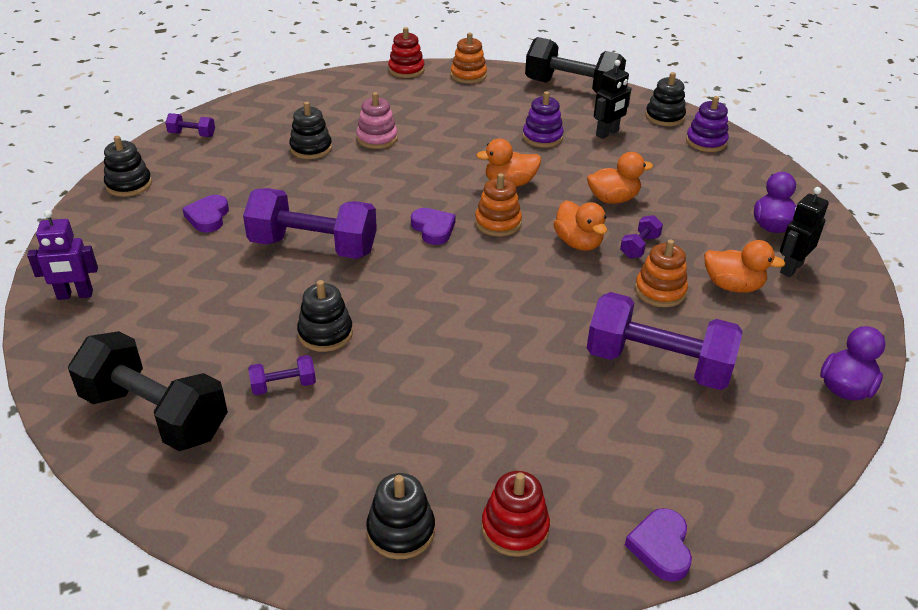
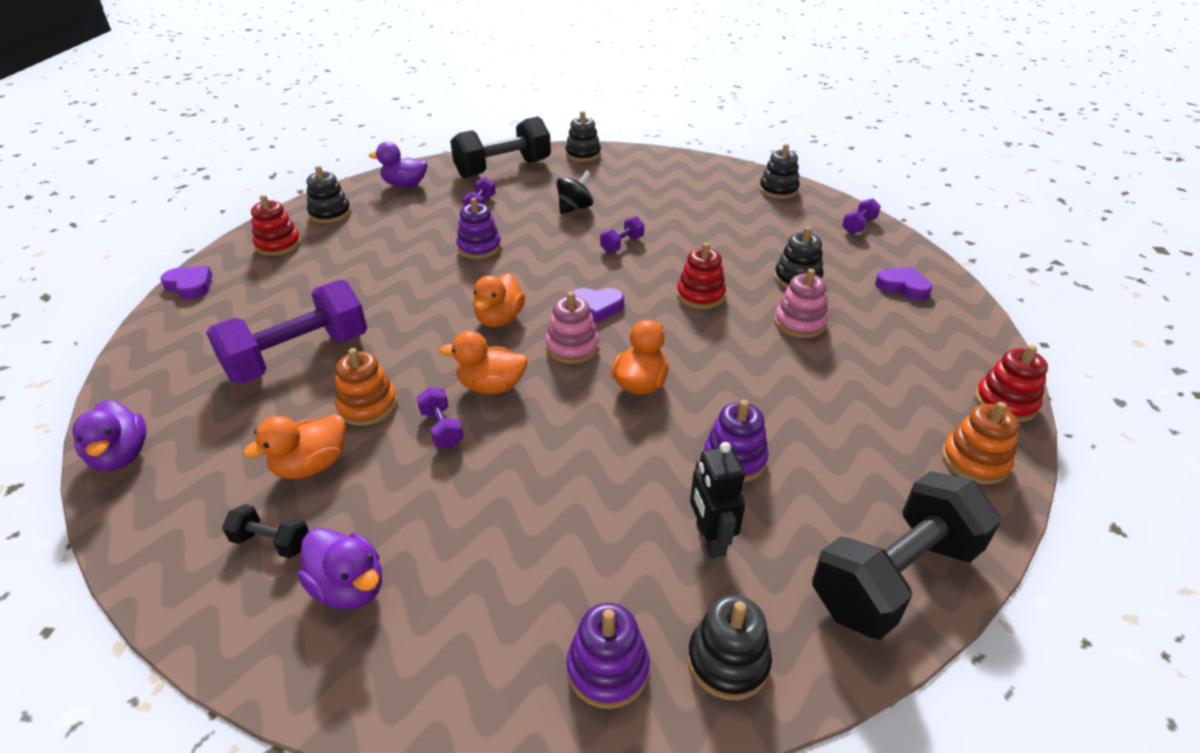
camera: 120 degrees right, 0 degrees up
(75, 295) = (642, 160): purple robot -> none
(208, 217) = (703, 212): purple heart -> purple heart (902, 286)
(248, 304) = (574, 208): none -> black spinning top
(264, 498) = (405, 185): none -> purple duck
(313, 247) = (622, 244): purple dumbbell -> purple dumbbell, size x0.43
(325, 333) = (512, 227): black stacking toy -> black stacking toy (583, 155)
(373, 185) = (700, 295): none -> red stacking toy
(388, 339) = (479, 248): none -> purple stacking toy
(498, 223) = (572, 347): orange stacking toy -> pink stacking toy
(613, 199) = (543, 454): orange duck -> orange duck (499, 319)
(791, 268) = (272, 542): black robot -> black dumbbell

